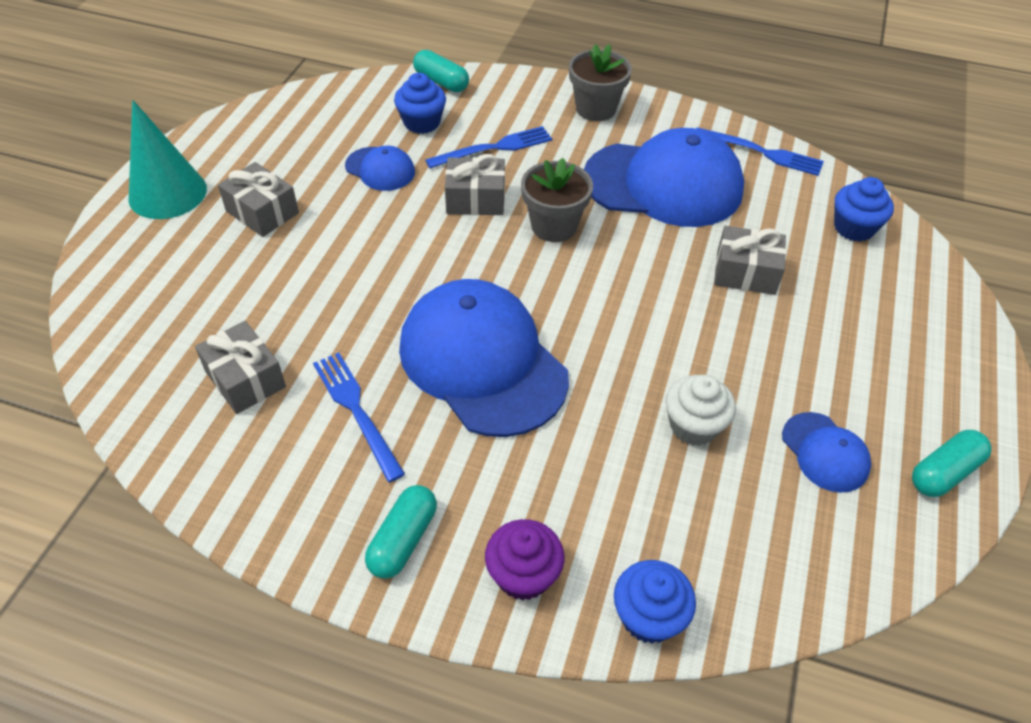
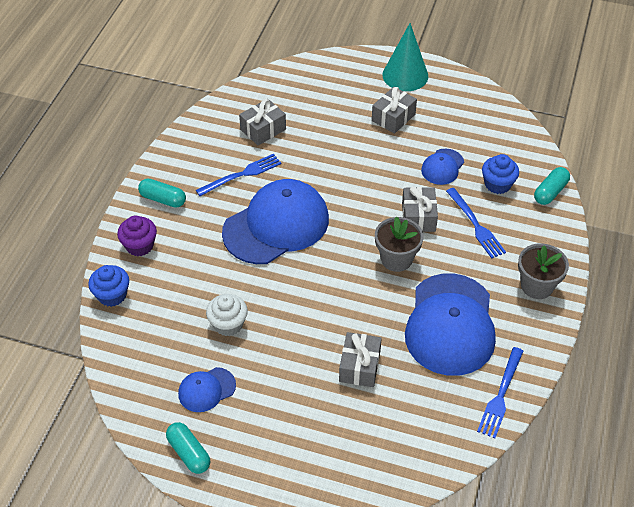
camera: 90 degrees right, 0 degrees up
(854, 228) = (415, 446): blue cupcake -> none

